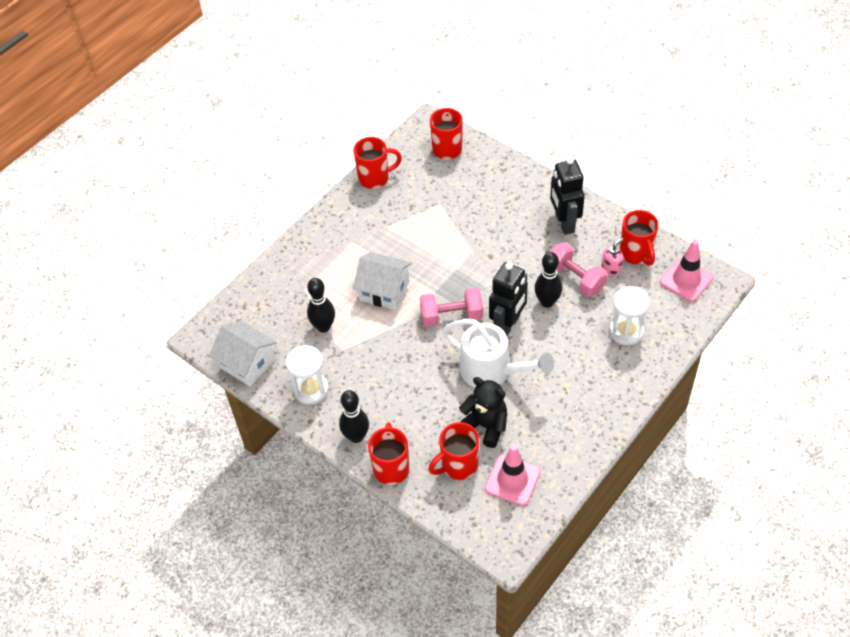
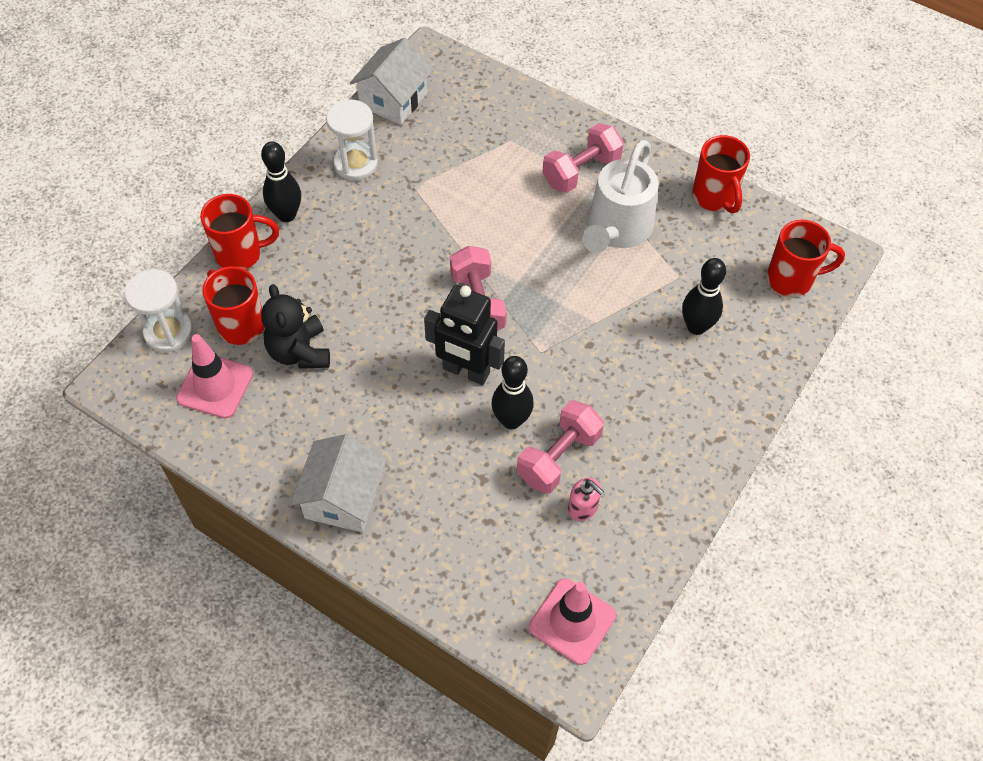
camera: 80 degrees right, 5 degrees up
(323, 327) = (451, 166): black bowling pin -> black bowling pin (696, 326)
(340, 249) = (581, 171): none -> pink dumbbell
(384, 290) = (515, 224): white house -> white house (343, 498)
(485, 426) = (299, 352): black teddy bear -> black teddy bear turned 135 degrees clockwise
(493, 371) = (387, 356): white watering can -> white watering can (616, 230)
(564, 223) = (667, 440): black robot -> none
(626, 331) = (463, 528): white hourglass -> white hourglass (168, 332)
(636, 254) = (617, 545): red mug -> none

